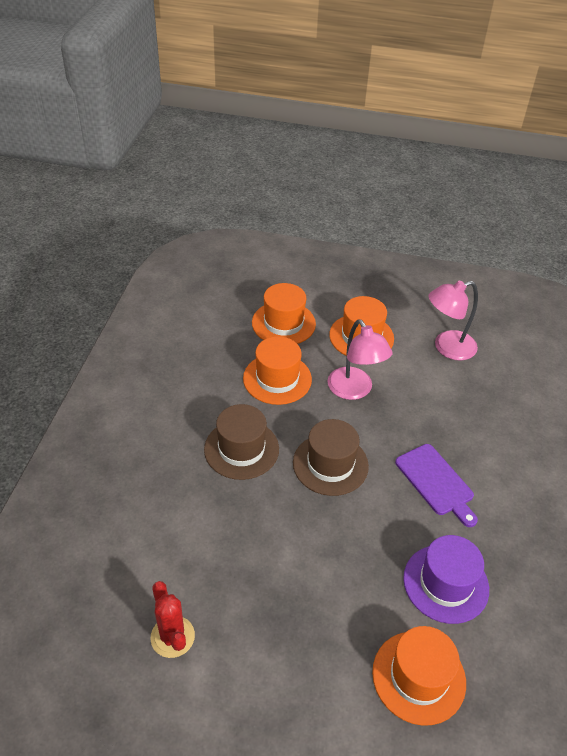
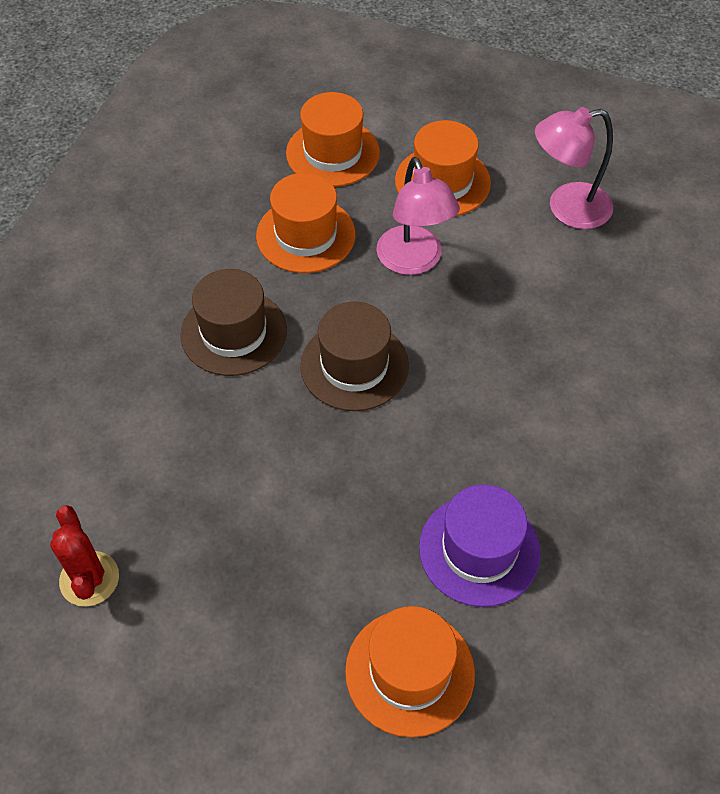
camera: 10 degrees right, 10 degrees up
(436, 482) = (501, 406): purple cutting board -> none

